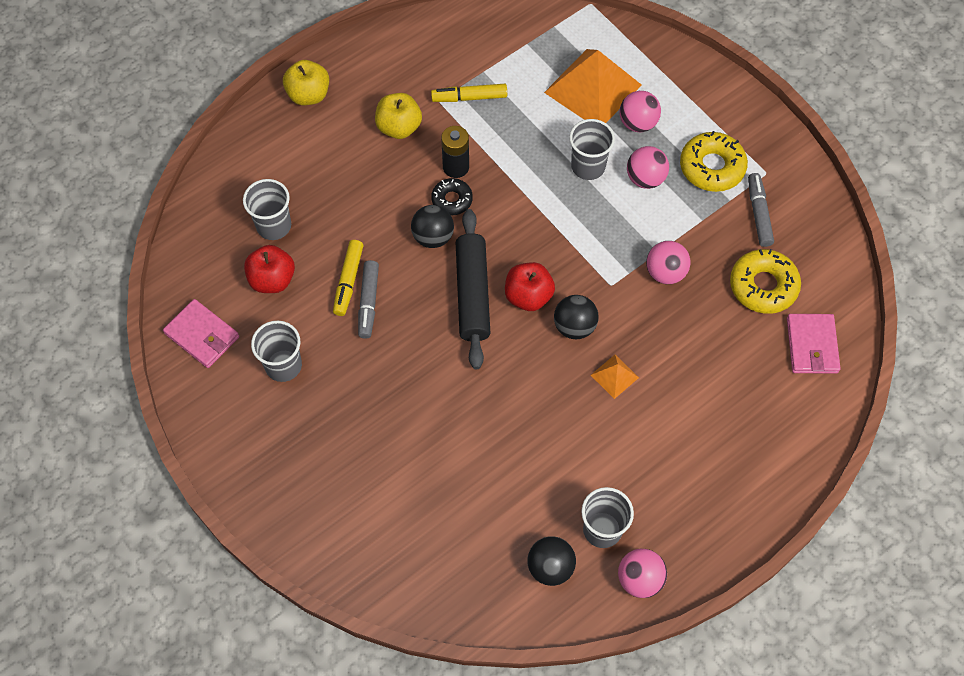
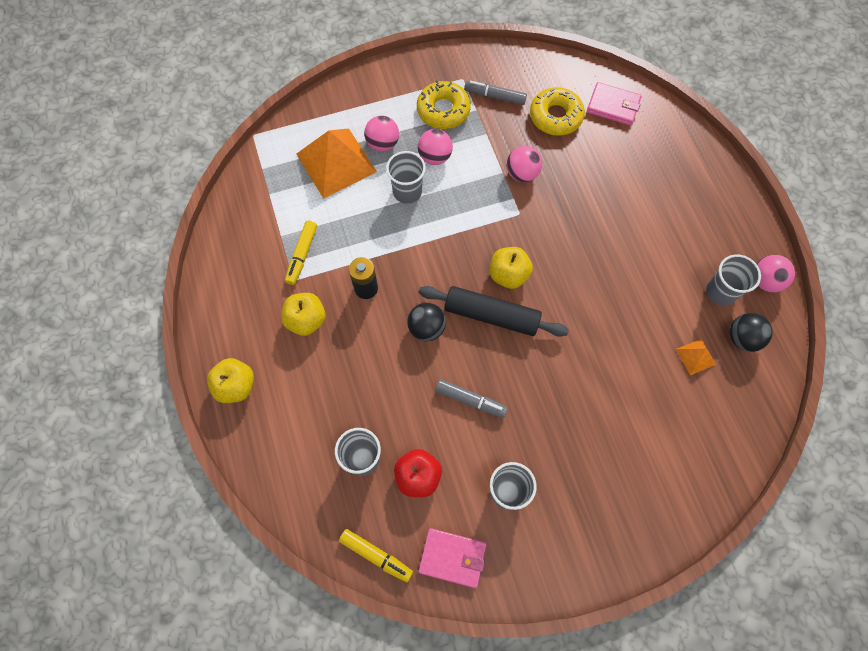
camera: 70 degrees left, 5 degrees up
(202, 335) = (452, 558): pink wallet -> pink wallet turned 45 degrees clockwise
(348, 281) = (443, 410): yellow marker -> yellow marker (376, 555)
(452, 200) = (397, 302): black donut -> none
(528, 296) = (508, 275): red apple -> yellow apple
(574, 326) = (546, 251): black ball -> none
(614, 376) = (598, 239): orange pyramid -> orange pyramid (695, 357)

